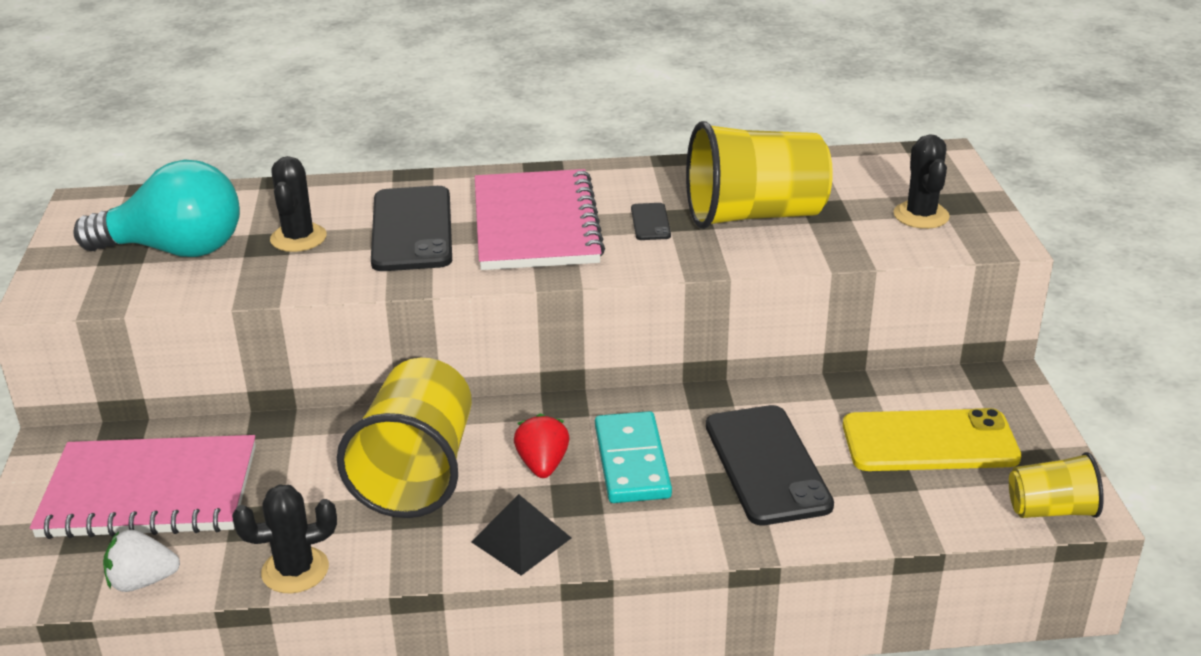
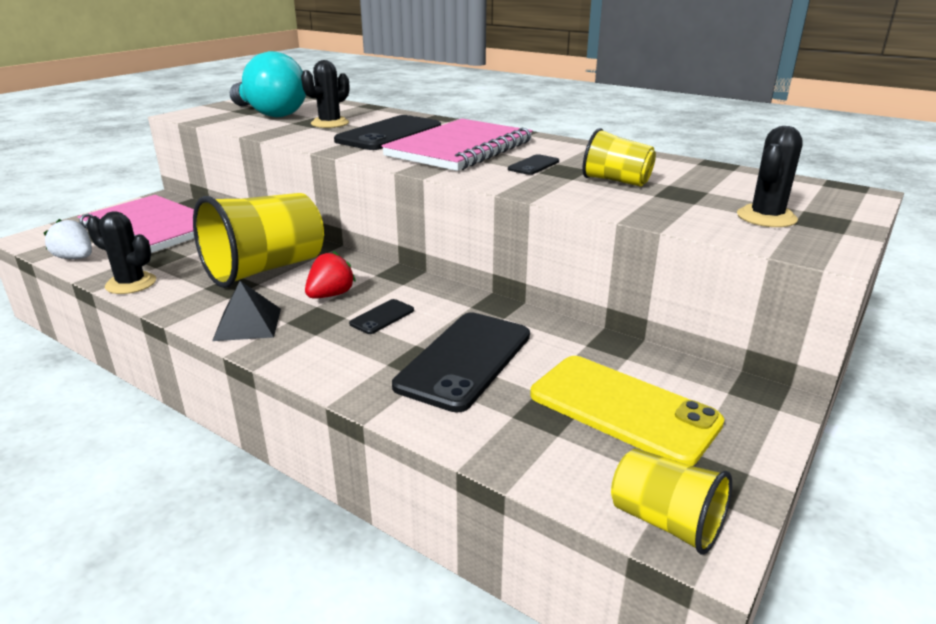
camera: 40 degrees right, 5 degrees down
(632, 462) = (382, 317): turquoise domino -> black phone
(754, 215) = (616, 181): yellow cup -> yellow cup, size x0.53

